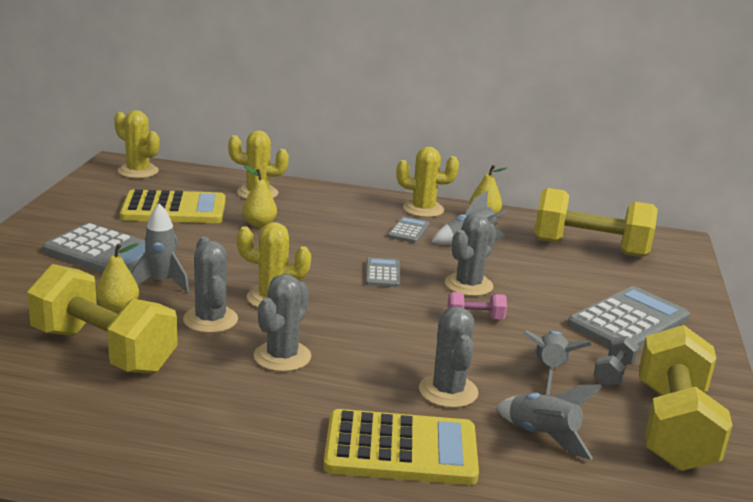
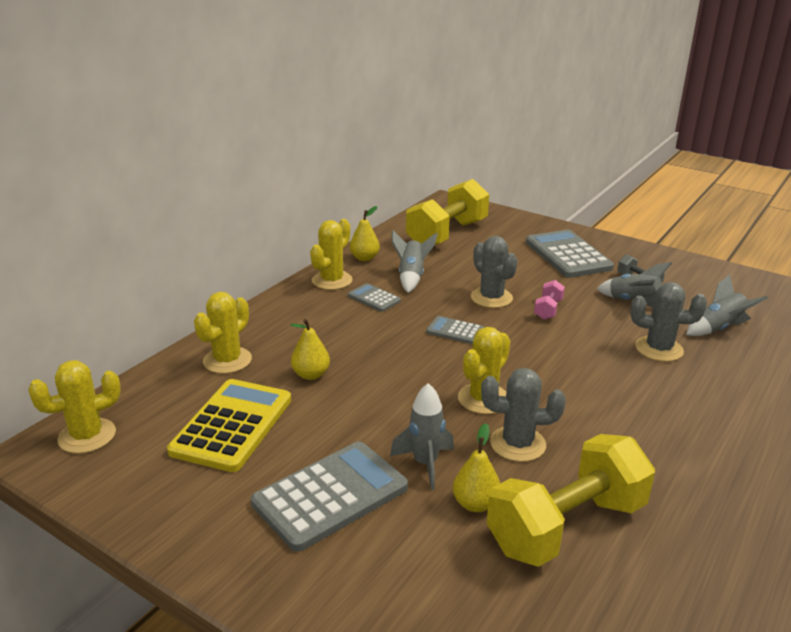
camera: 65 degrees left, 5 degrees up
(282, 357) = (596, 415): grey cactus -> none
(401, 449) = (739, 388): yellow calculator -> none
(673, 427) = (706, 282): yellow dumbbell -> none

